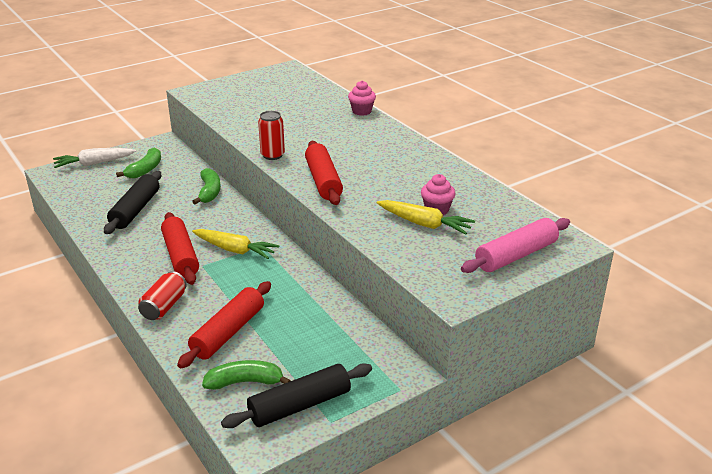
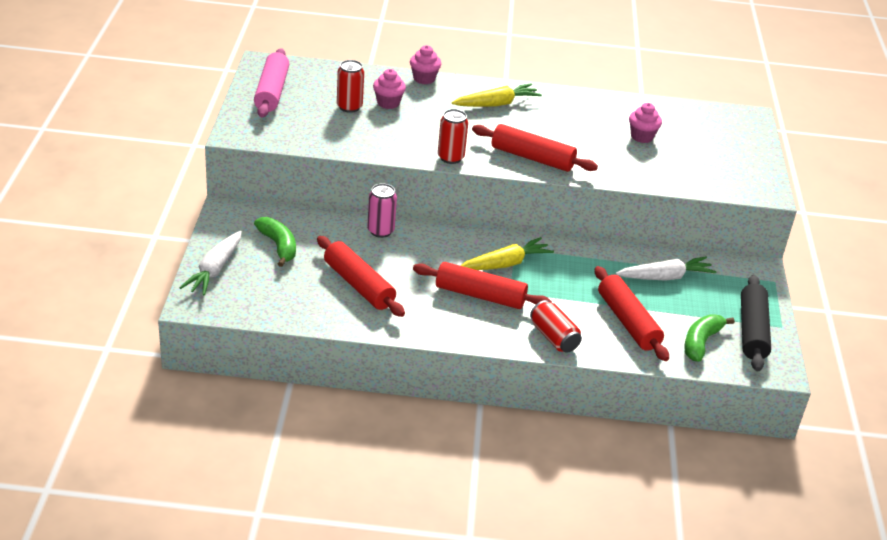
camera: 55 degrees left, 5 degrees up
(135, 210) = (359, 285): black rolling pin -> red rolling pin
(209, 192) = (380, 231): green banana -> pink can
(281, 105) = (349, 107): none -> red can
(308, 113) = (388, 103): none -> pink cupcake
(319, 326) = (665, 277): none -> white carrot
(424, 224) = (656, 152): yellow carrot -> yellow carrot (496, 104)
(516, 255) = (739, 142): pink rolling pin -> pink rolling pin (271, 92)

